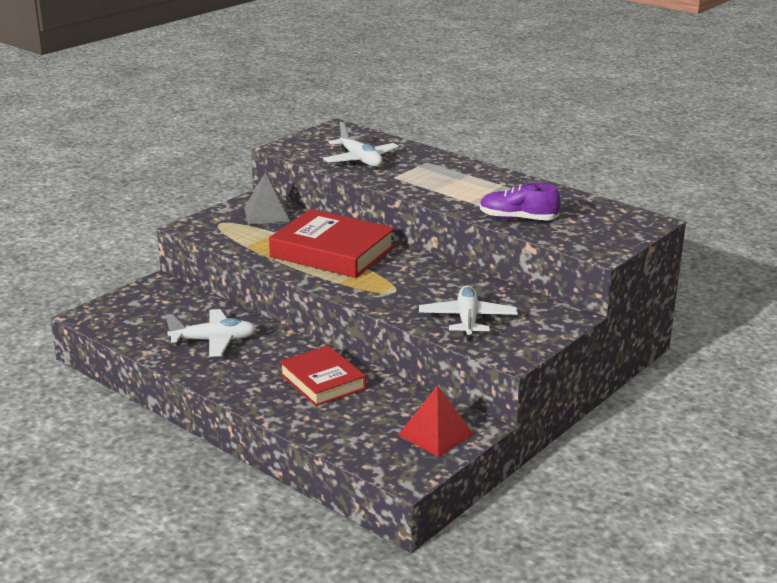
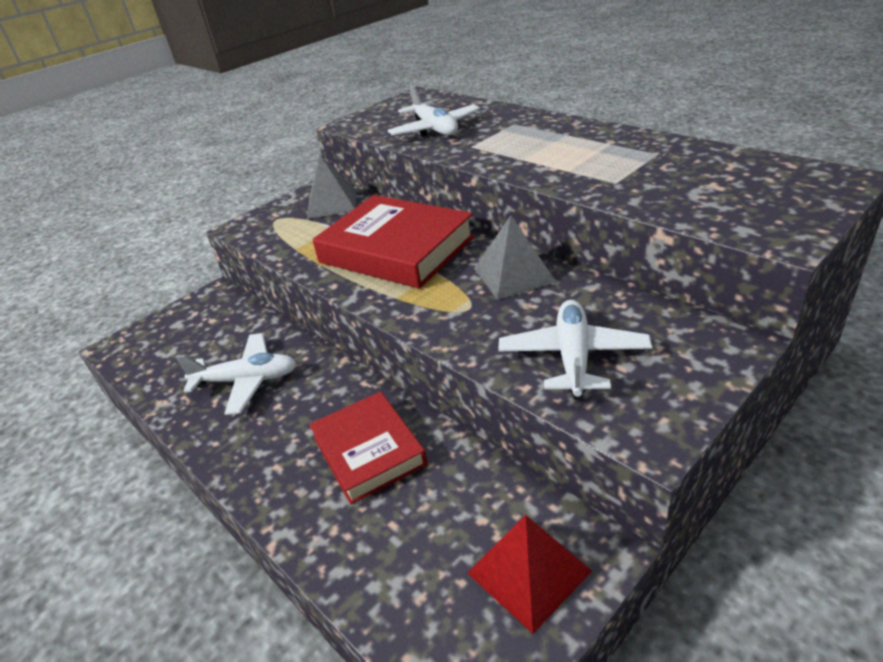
camera: 10 degrees right, 10 degrees up
(426, 273) = (514, 275): none -> grey pyramid
(517, 219) = (638, 191): purple shoe -> none

